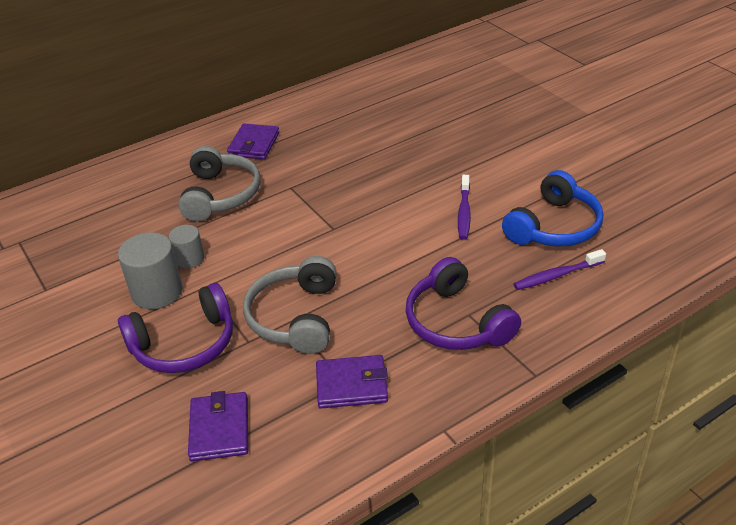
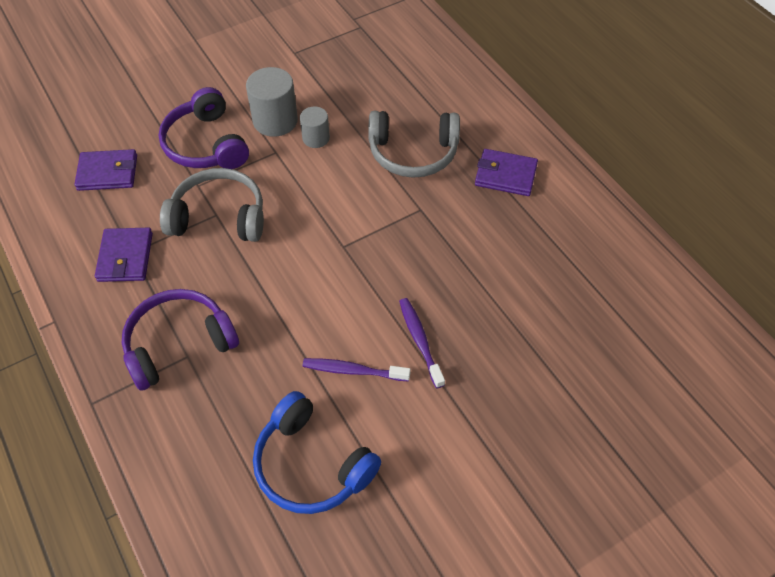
camera: 90 degrees right, 15 degrees up
(556, 275) = (225, 450): purple toothbrush -> purple toothbrush (420, 341)

